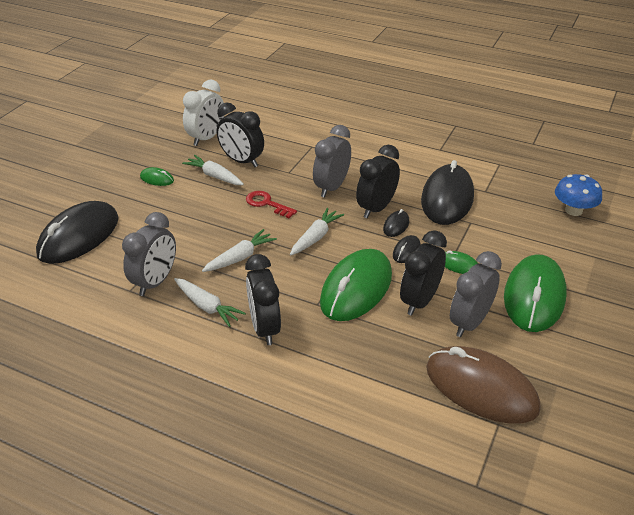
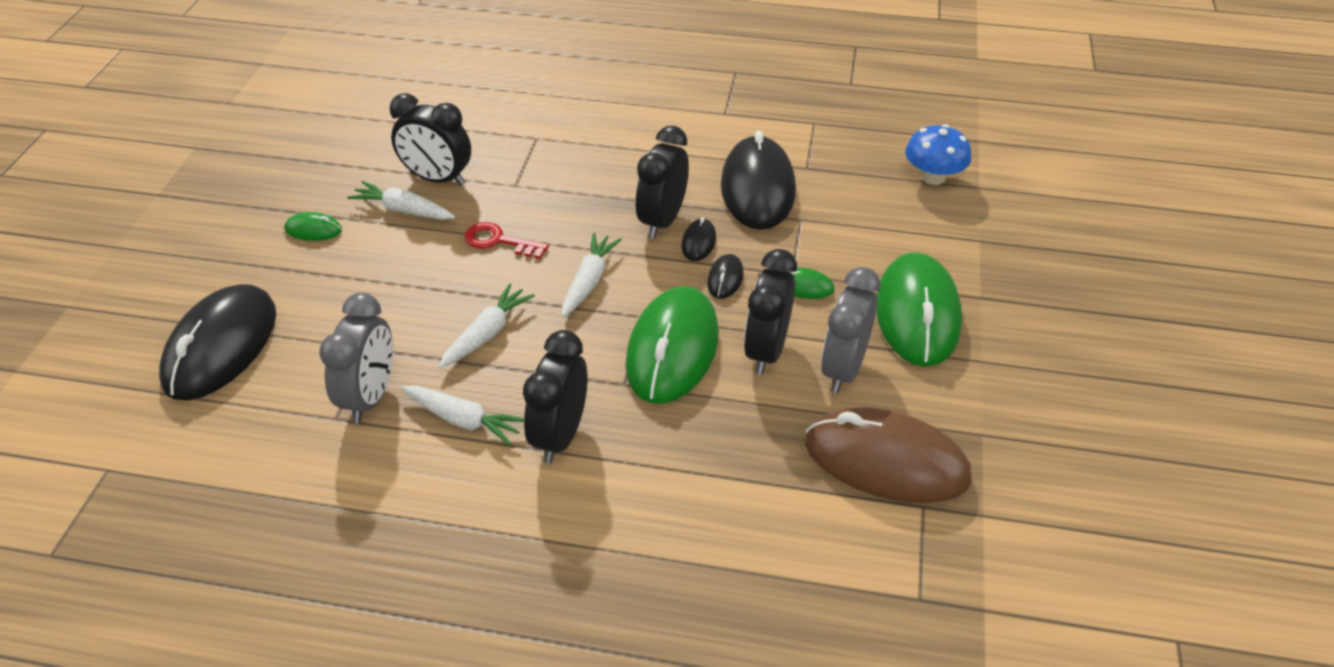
camera: 15 degrees left, 5 degrees up
(206, 138) = (369, 149): white clock -> none
(264, 328) = (560, 435): black clock -> black clock turned 45 degrees clockwise
(331, 187) = (587, 199): grey clock -> none

